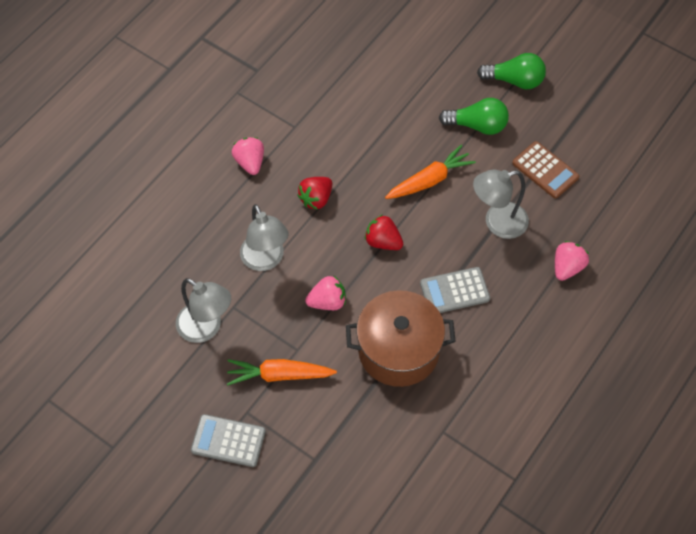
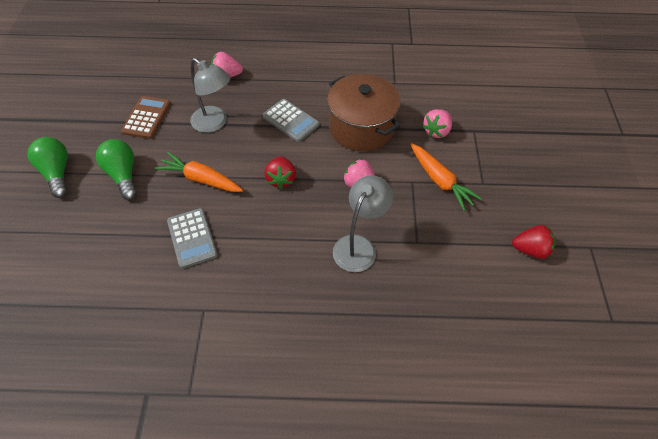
camera: 125 degrees left, 5 degrees down
(206, 328) = (450, 249): grey lamp -> none
(228, 441) = (511, 181): grey calculator -> grey calculator (192, 238)
(250, 162) = (270, 322): pink strawberry -> pink strawberry (436, 131)
(316, 199) = (273, 245): red strawberry -> red strawberry (530, 249)

